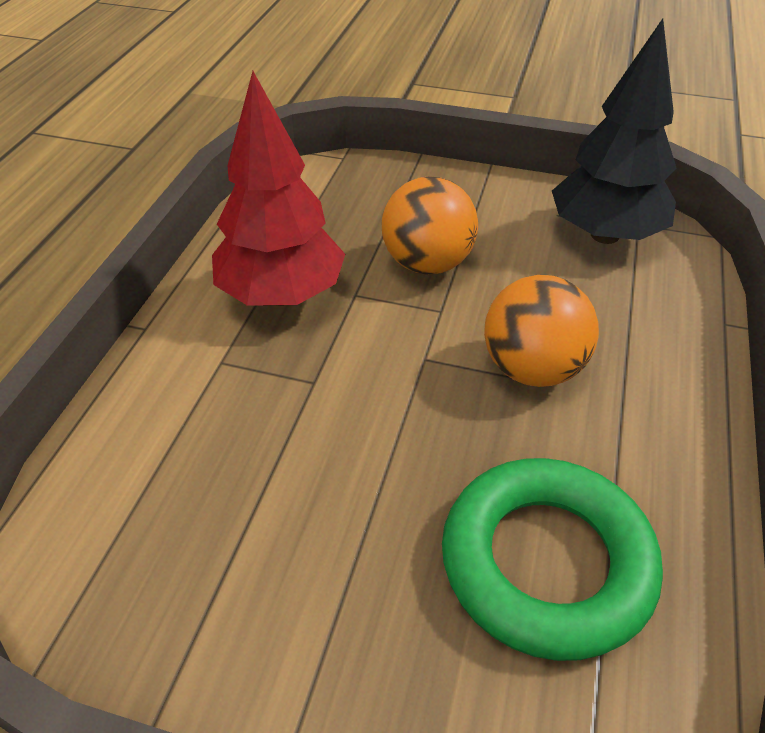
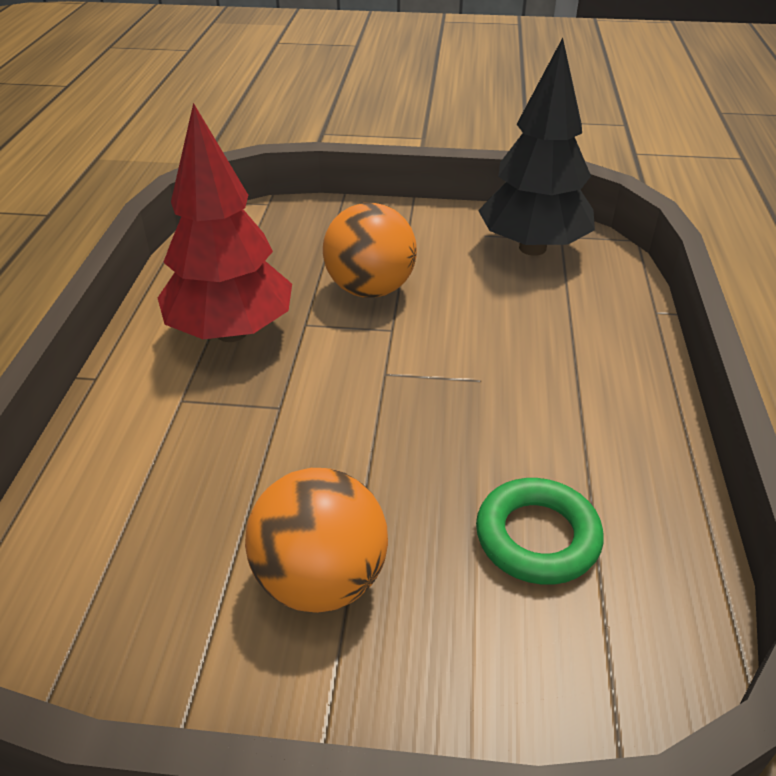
camera: 10 degrees left, 5 degrees down
(532, 369) = (489, 370): orange ball -> orange ball (321, 580)
(546, 563) = (537, 537): green ring -> green ring, size x0.61

